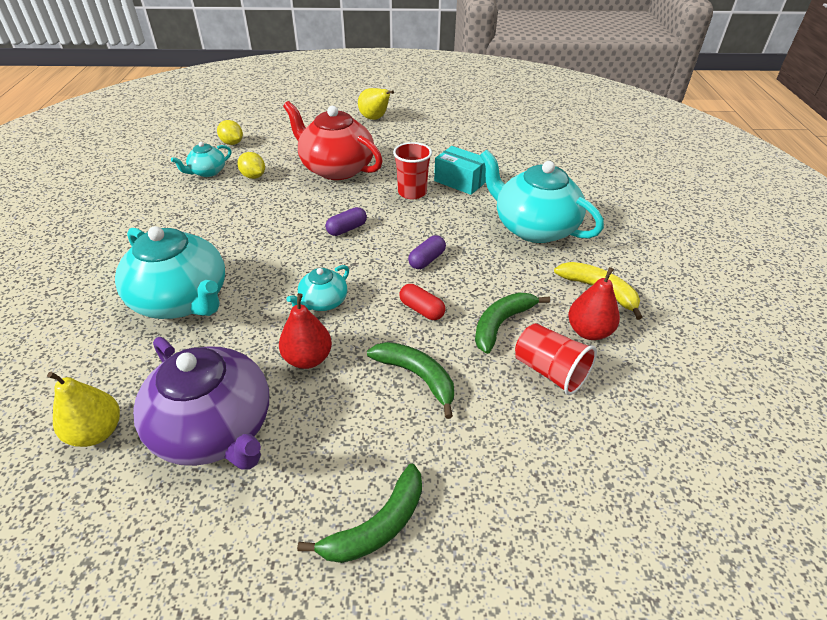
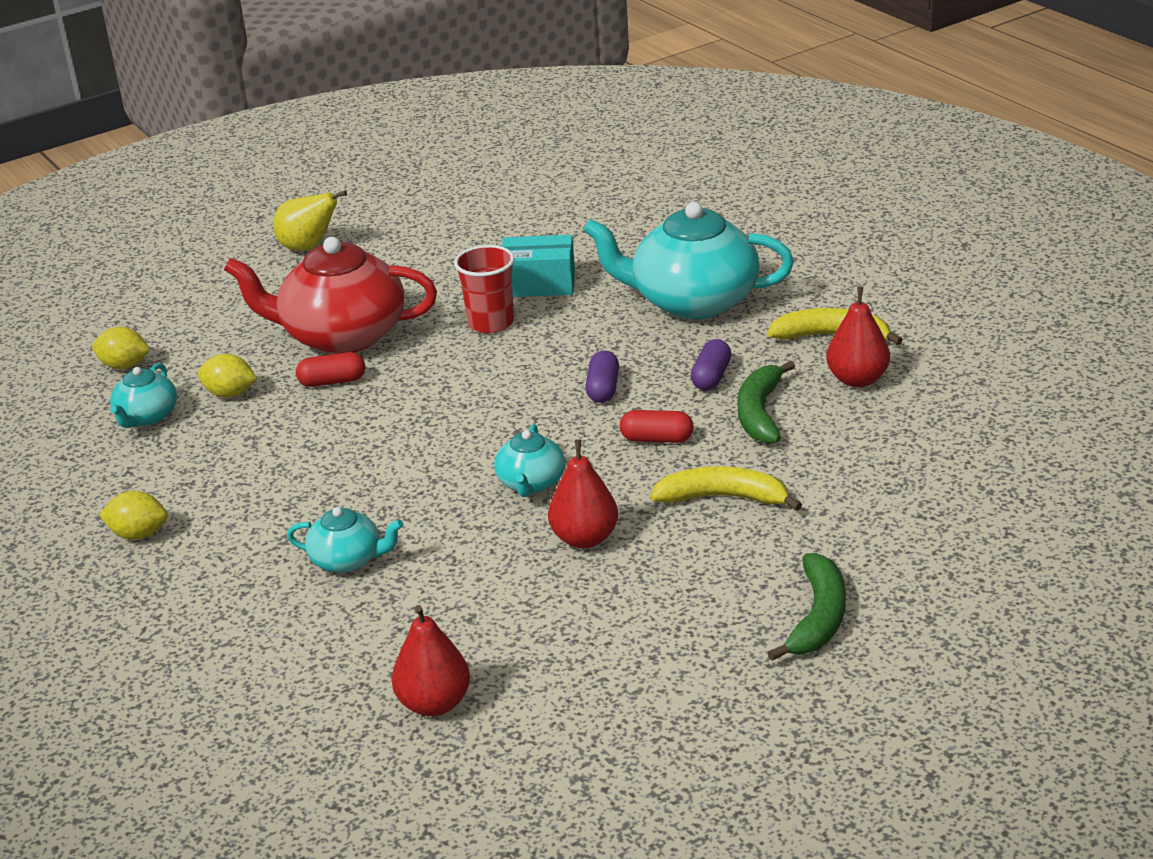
camera: 30 degrees left, 10 degrees down
(97, 432) = (434, 703): yellow pear -> red pear
(124, 232) = (138, 534): none -> yellow lemon
(182, 300) = (348, 560): turquoise teapot -> turquoise teapot, size x0.49
(215, 429) = (564, 637): purple teapot -> none
(303, 191) = (332, 382): none -> red capsule
(347, 229) = (457, 399): purple capsule -> purple capsule (711, 377)
(417, 377) = (723, 498): green banana -> yellow banana
(550, 371) = (853, 431): red cup -> none

